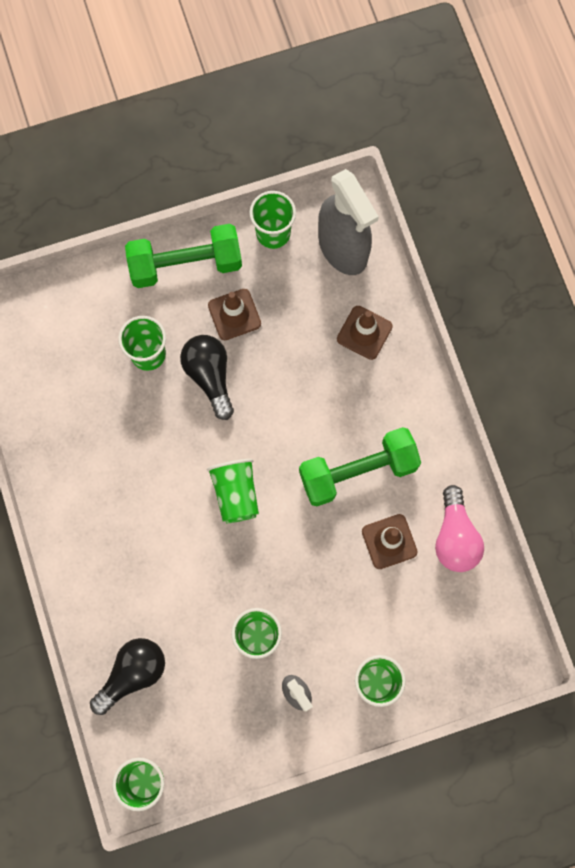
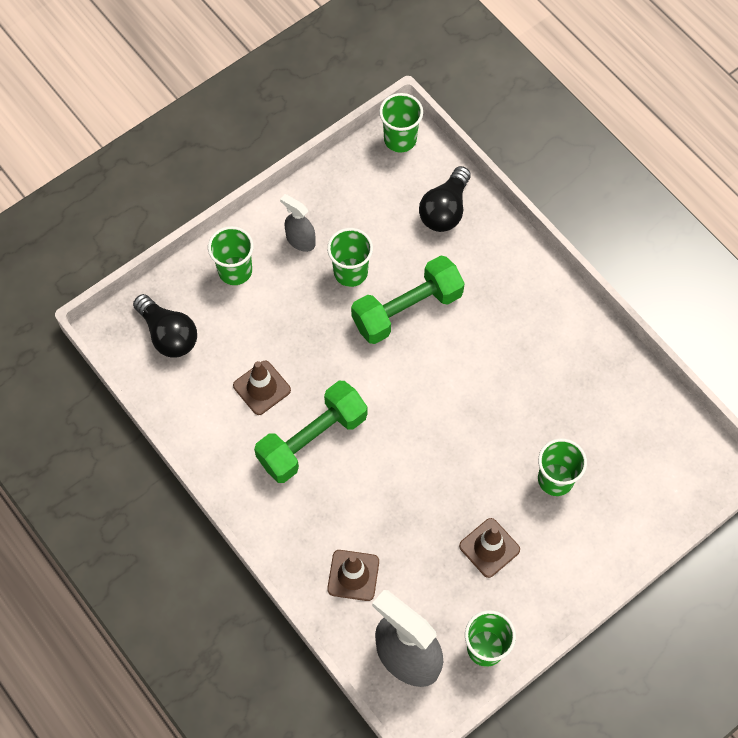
camera: 160 degrees right, 10 degrees down
(185, 264) = (560, 582): green dumbbell -> green dumbbell (407, 309)
(209, 376) = (487, 479): black light bulb -> black light bulb (168, 334)
(236, 493) = (418, 381): green cup -> none
(455, 537) = (202, 412): pink light bulb -> none

